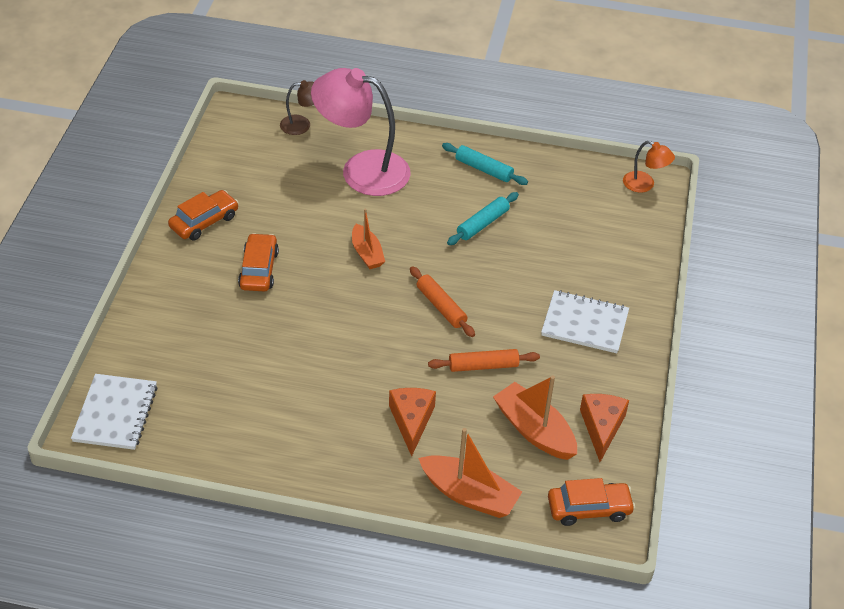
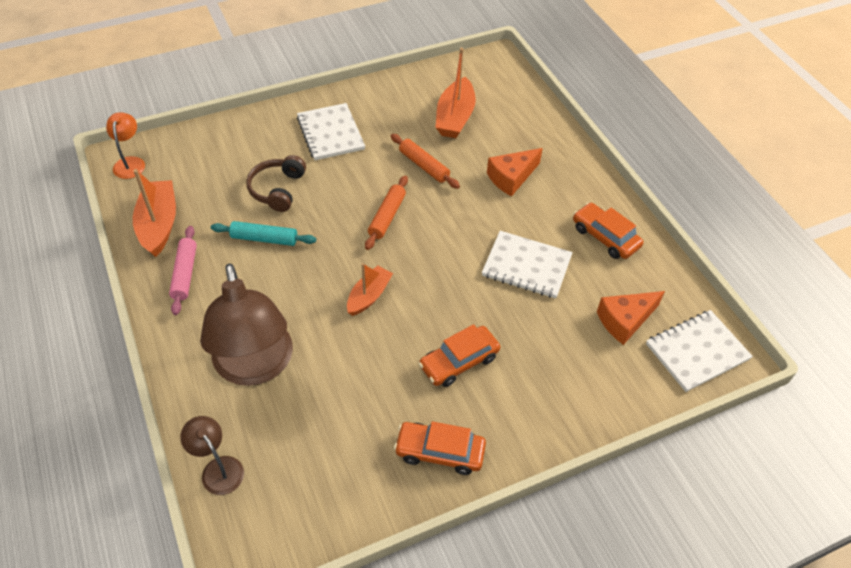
camera: 125 degrees left, 5 degrees up
(302, 363) = (526, 266): none -> white notebook
(362, 169) = (255, 367): pink lamp -> brown lamp
(469, 495) = (537, 123): orange boat -> orange boat (159, 224)
(483, 169) = (185, 274): turquoise rolling pin -> pink rolling pin
(535, 255) = (277, 189): none -> brown headphones
(589, 509) = (489, 72): orange car -> orange car (605, 237)
(601, 427) = (420, 90): orange cheese -> orange cheese (625, 320)

